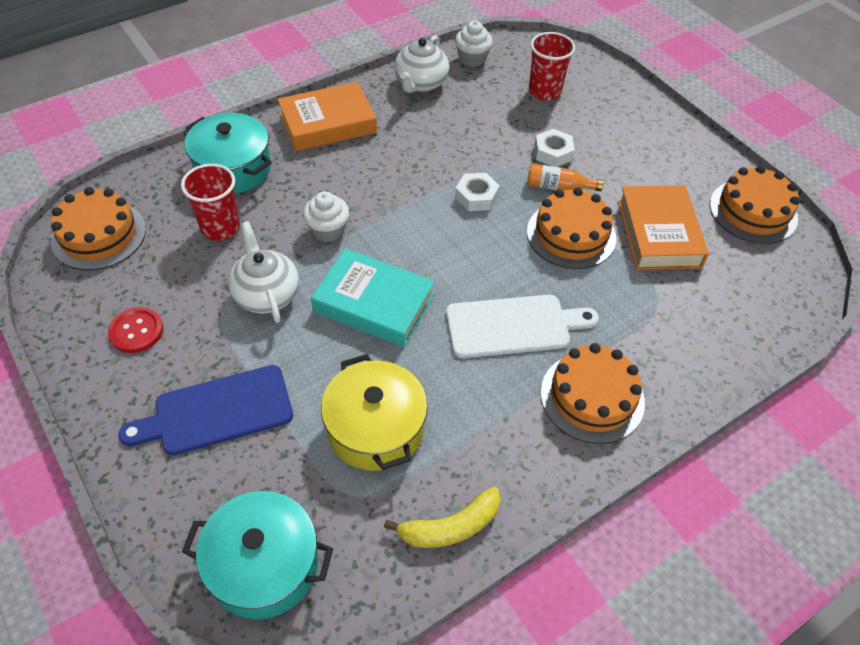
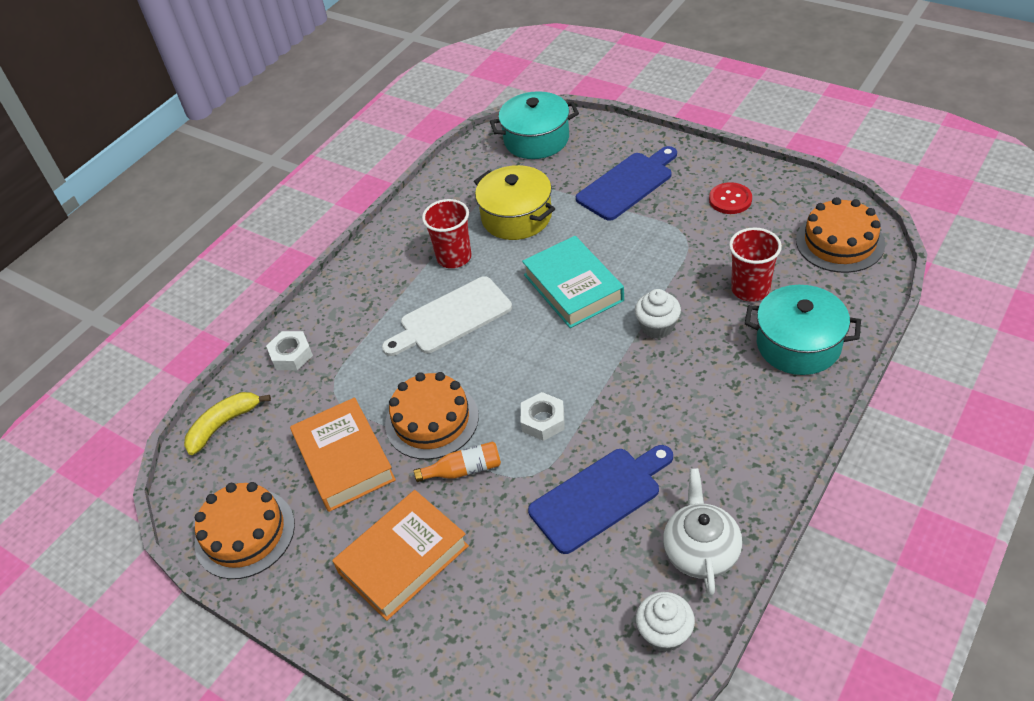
camera: 165 degrees right, 5 degrees down
(266, 294) = (662, 259): white teapot -> none
(328, 123) = (758, 438): orange book -> orange book (403, 559)
(374, 303) = (573, 287): turquoise book -> turquoise book turned 60 degrees clockwise
(450, 527) = (439, 193): yellow banana -> yellow banana (223, 424)
(465, 133) = (599, 497): none -> blue cutting board
(544, 91) = (537, 614): red cup -> red cup (454, 257)
(553, 153) = (487, 514): white nut -> white nut (291, 355)
(592, 397) = (371, 294): orange cake -> none

